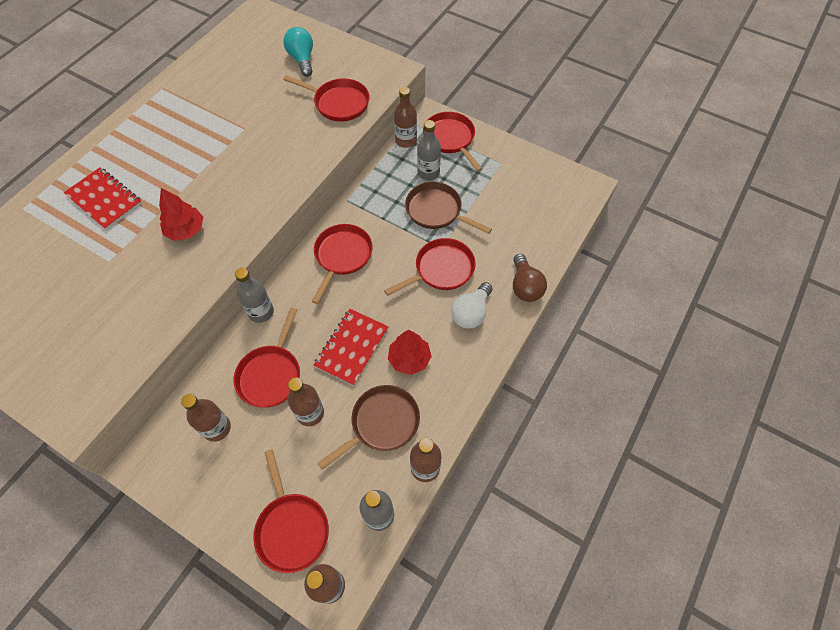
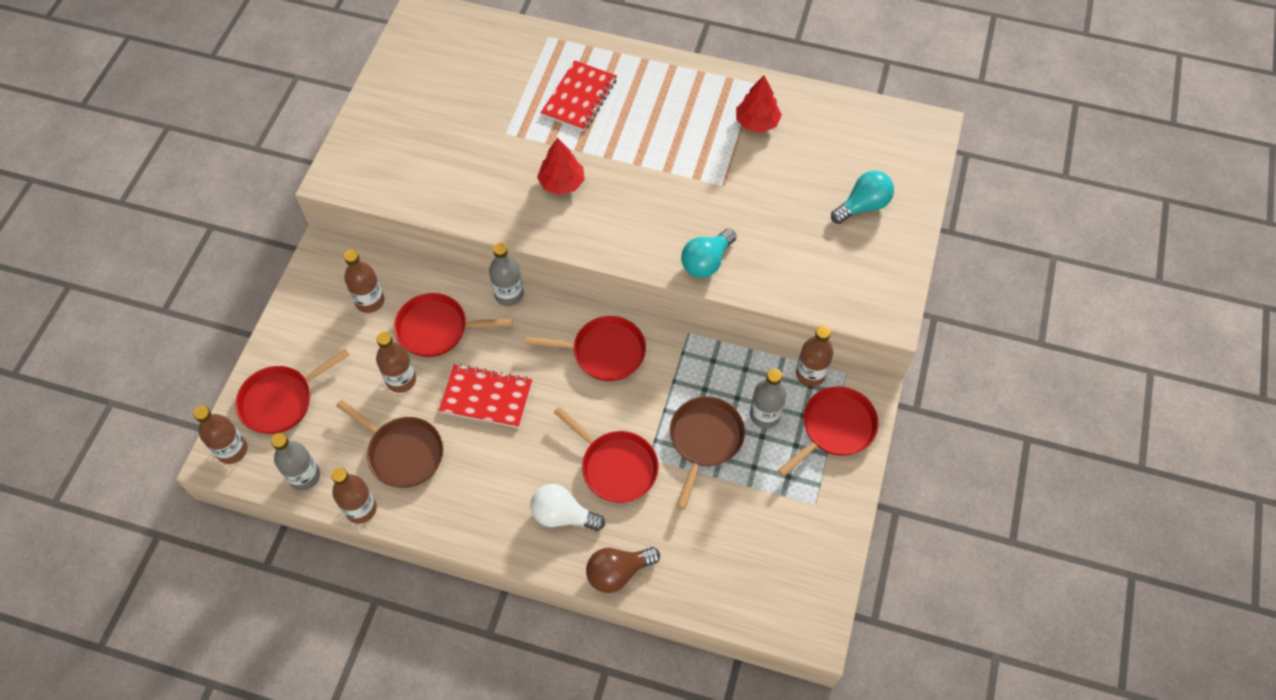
camera: 75 degrees right, 0 degrees up
(308, 154) = (706, 262): none -> turquoise light bulb
(338, 103) = (802, 269): red pan -> none
(409, 359) = (485, 461): red tree -> red tree (757, 122)

